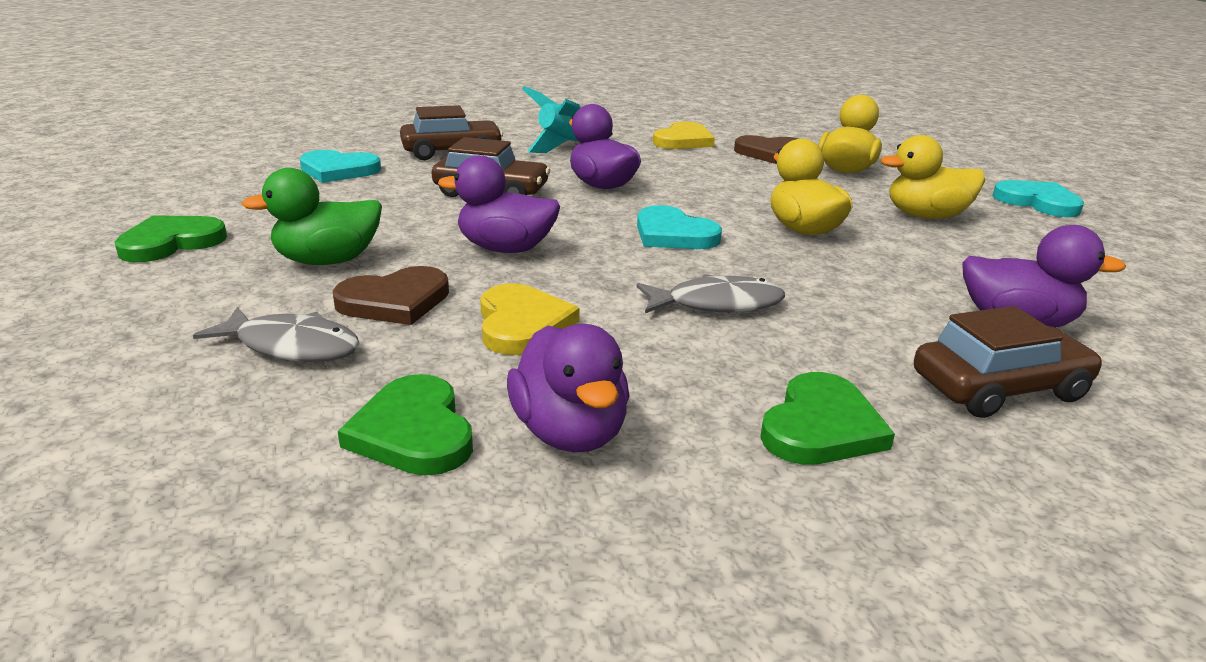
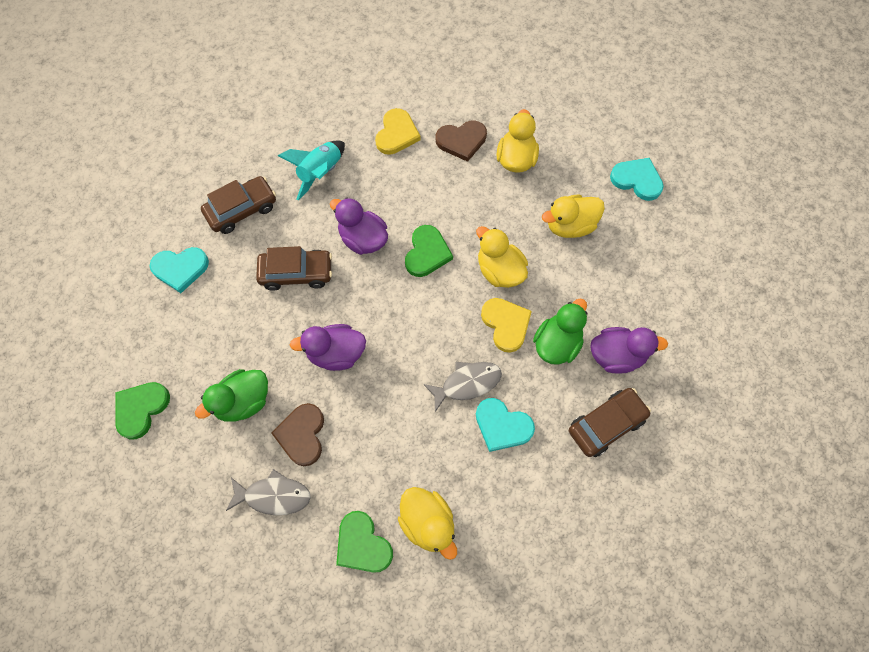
camera: 15 degrees left, 40 degrees up
(395, 301) = (302, 435): brown heart -> brown heart turned 135 degrees clockwise
(522, 324) = (376, 437): yellow heart -> yellow heart (506, 324)
(570, 432) = (428, 523): purple duck -> yellow duck
(673, 234) = (426, 302): turquoise heart -> turquoise heart (502, 426)
(821, 427) = (531, 483): green heart -> green heart (427, 253)
(896, 296) = (557, 344): none -> green duck

